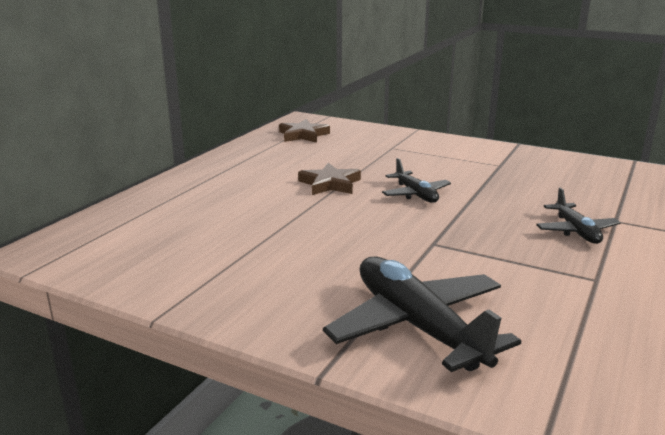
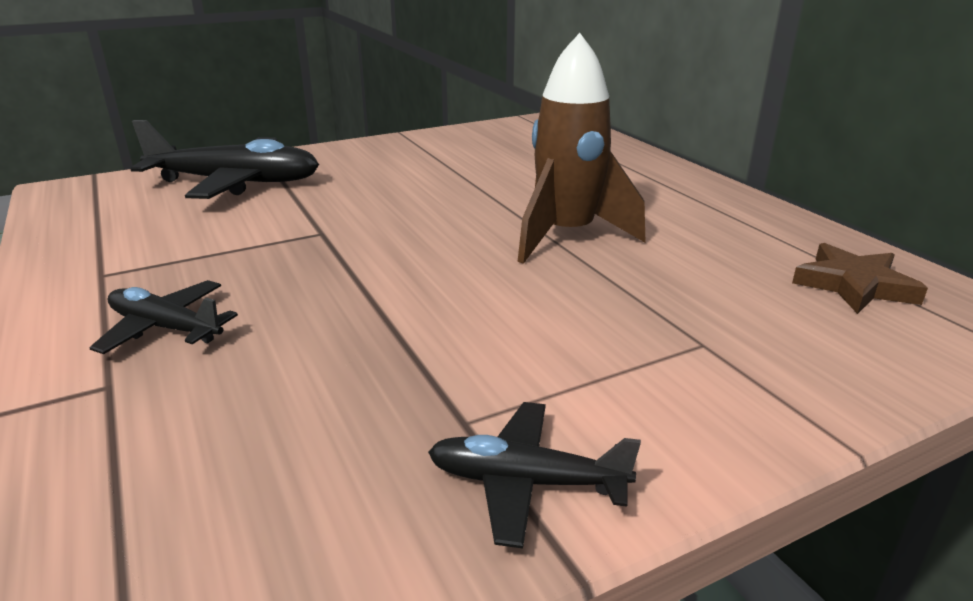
camera: 125 degrees right, 5 degrees up
(330, 184) = (566, 236): brown star -> brown rocket
(416, 194) = (453, 274): black plane -> black plane (525, 482)

